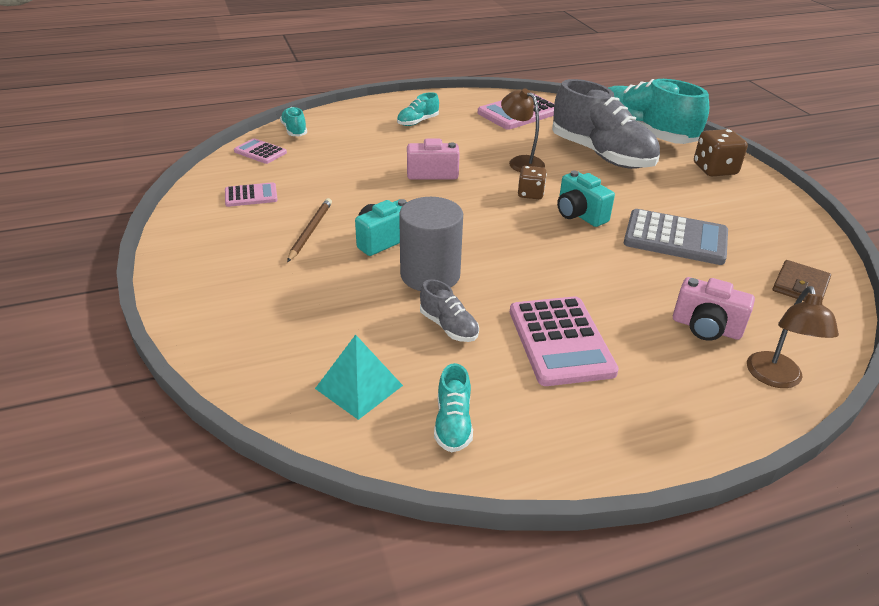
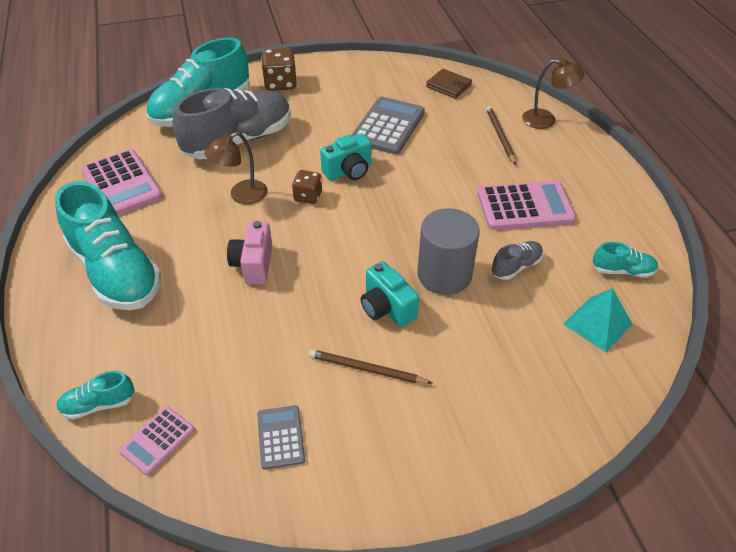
camera: 85 degrees left, 10 degrees up
(251, 195) = (280, 437): pink calculator -> grey calculator
(418, 122) = (116, 272): turquoise shoe -> turquoise shoe, size x2.29
(706, 328) = (500, 136): pink camera -> brown pencil

